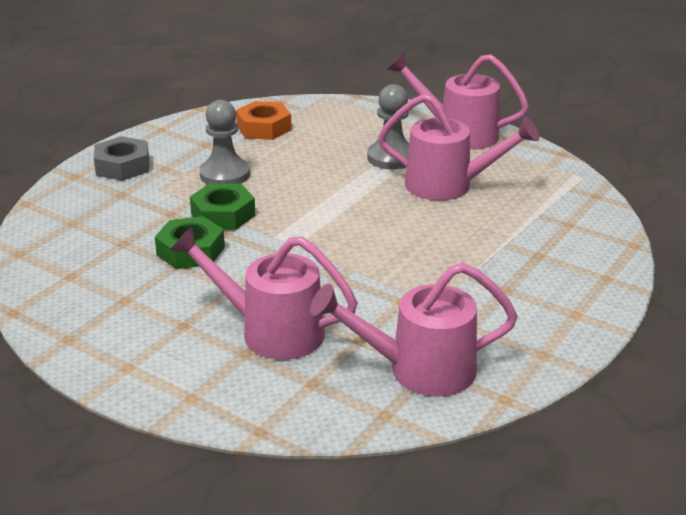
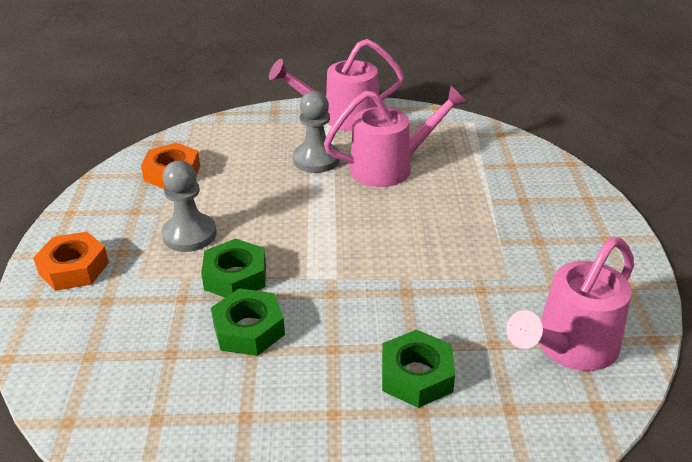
camera: 35 degrees left, 5 degrees up
(122, 166) = (74, 268): grey nut -> orange nut
(271, 331) = (416, 375): pink watering can -> green nut

